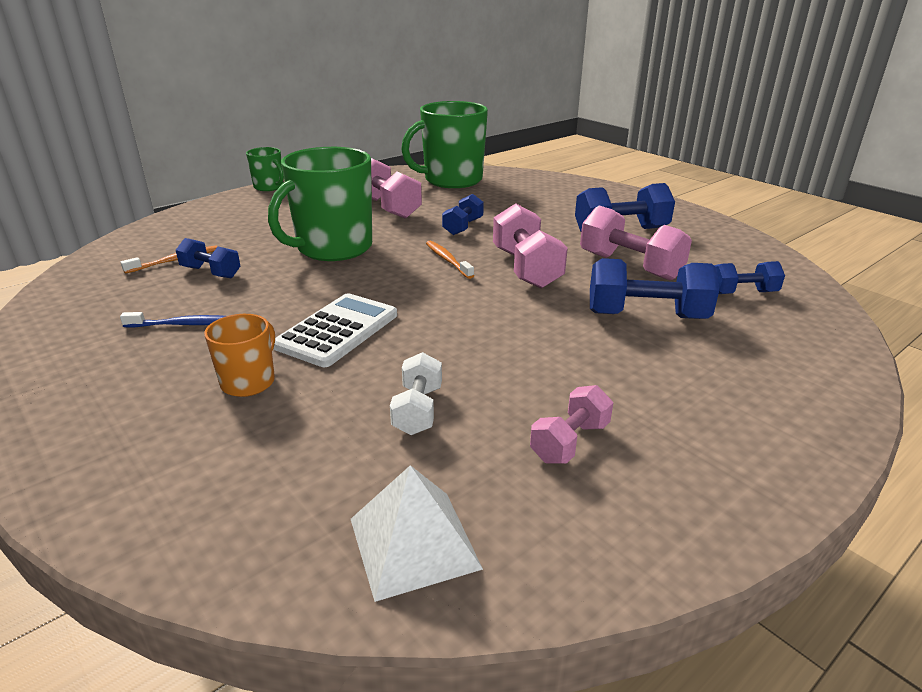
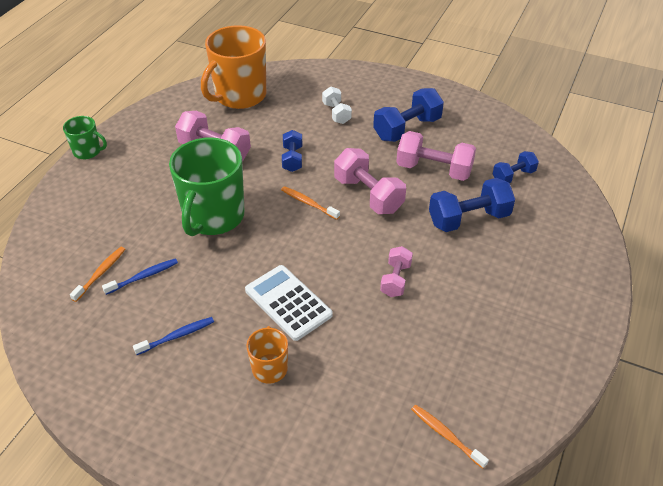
camera: 25 degrees left, 15 degrees up
(211, 272) = (143, 276): blue dumbbell -> blue toothbrush
(337, 330) = (288, 302): white calculator -> white calculator turned 45 degrees counterclockwise
(414, 543) = (446, 435): white pyramid -> orange toothbrush
(417, 410) = (387, 350): white dumbbell -> white dumbbell (336, 113)
(451, 180) = (239, 96): green mug -> orange mug
(570, 442) = (481, 340): pink dumbbell -> pink dumbbell (395, 280)

